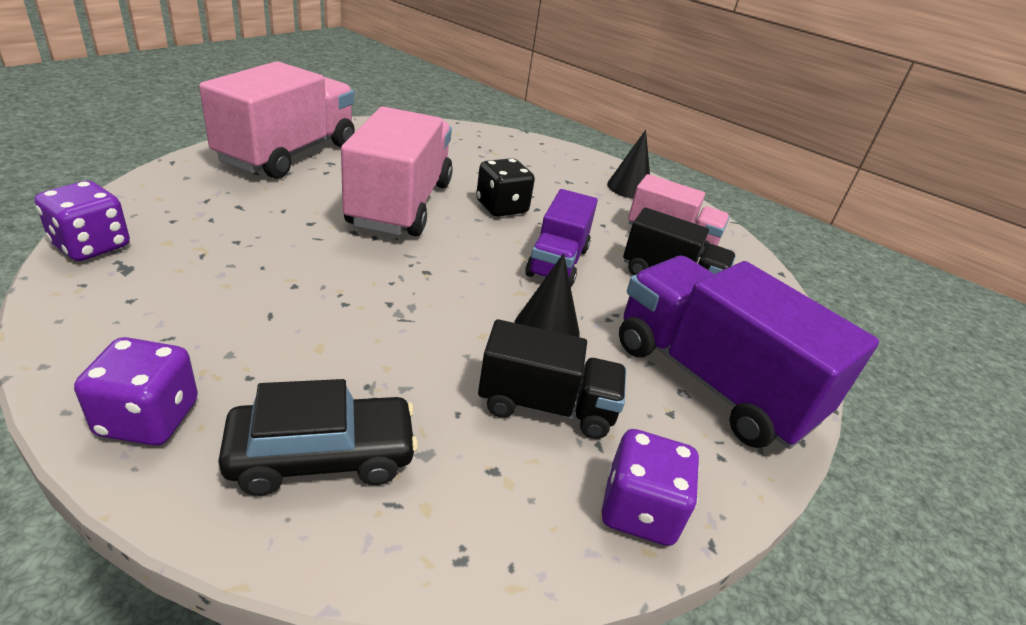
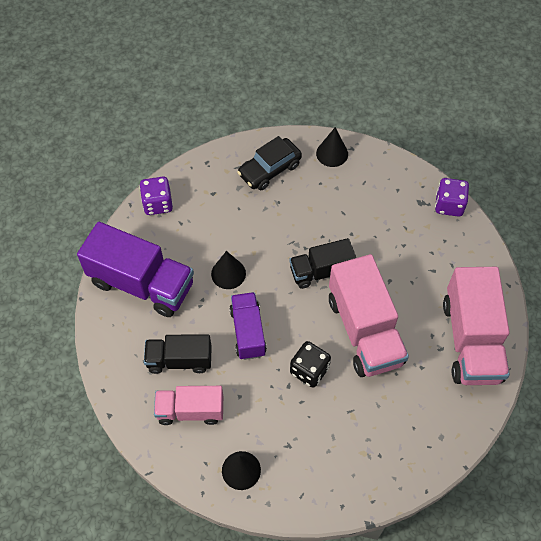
camera: 160 degrees right, 25 degrees up
(148, 418) = (332, 153): purple dice -> black cone
(546, 406) = (208, 229): black truck -> black truck (321, 271)

